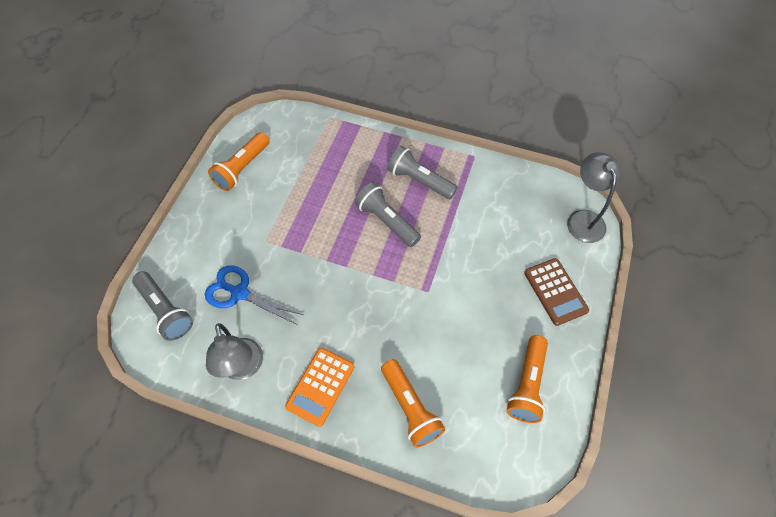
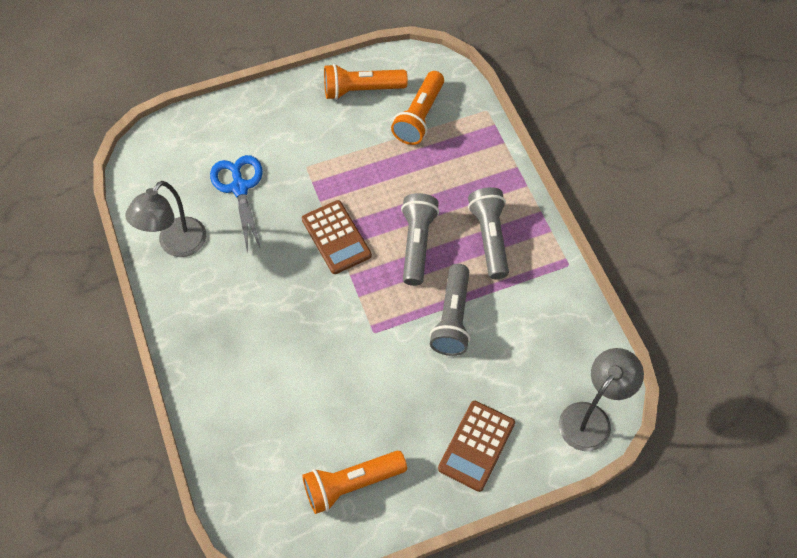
camera: 50 degrees right, 0 degrees up
(166, 311) = (178, 150): grey flashlight -> grey flashlight (452, 318)
(320, 386) = (208, 314): orange calculator -> none
(337, 262) = (336, 237): none -> brown calculator
(410, 407) = (247, 399): orange flashlight -> orange flashlight (419, 117)

